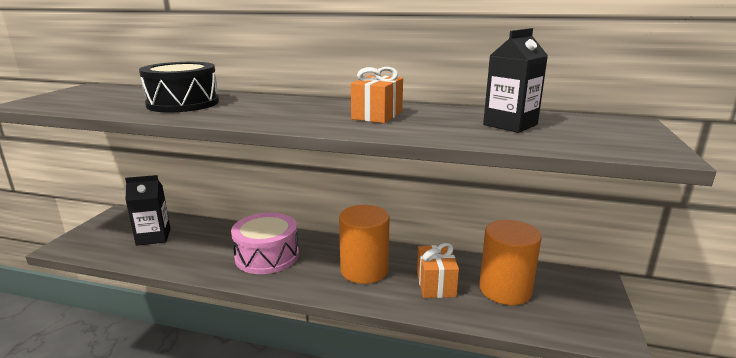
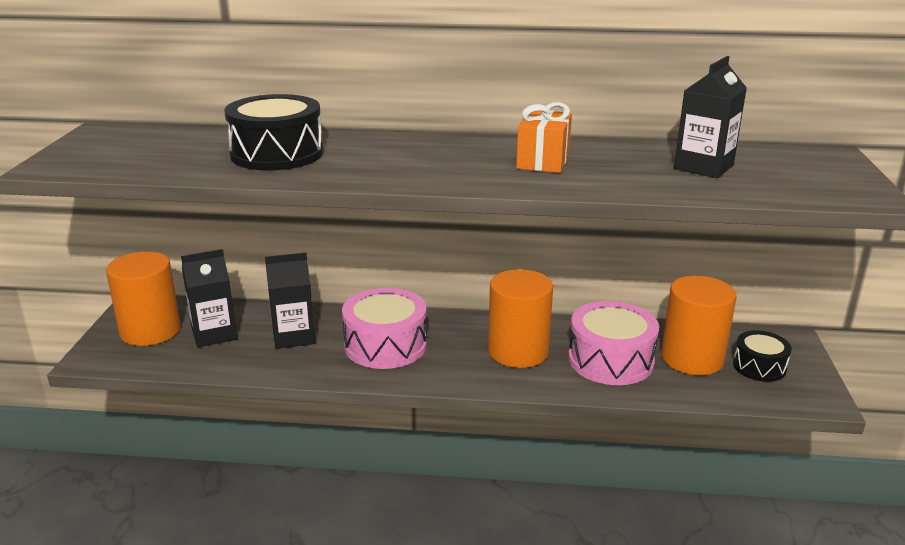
camera: 10 degrees left, 5 degrees up
(114, 231) = (150, 331): none -> orange cylinder
(206, 243) = (293, 336): none -> black carton
(436, 284) = (610, 360): orange gift -> pink drum
(563, 302) = (759, 366): none -> black drum

